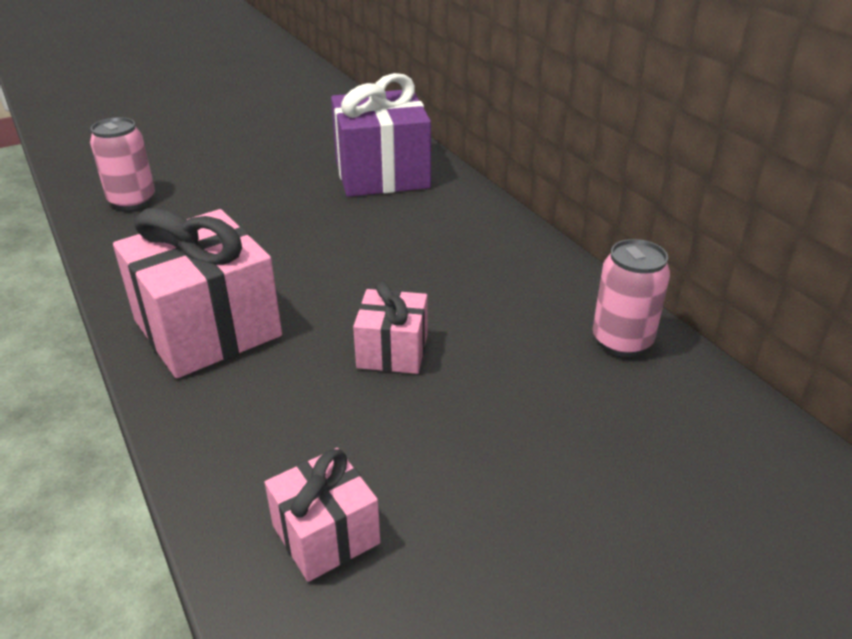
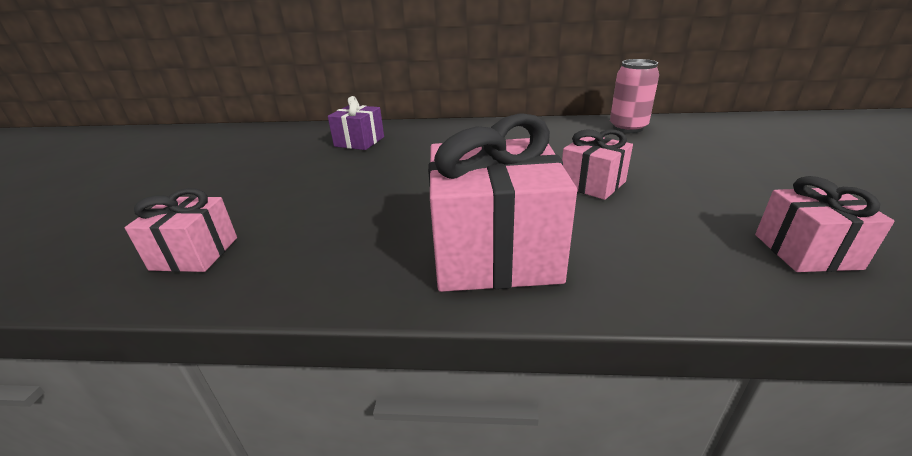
camera: 55 degrees left, 5 degrees down
(132, 201) = (195, 253): pink can -> pink gift
(381, 174) = (359, 141): purple gift -> purple gift, size x0.54

